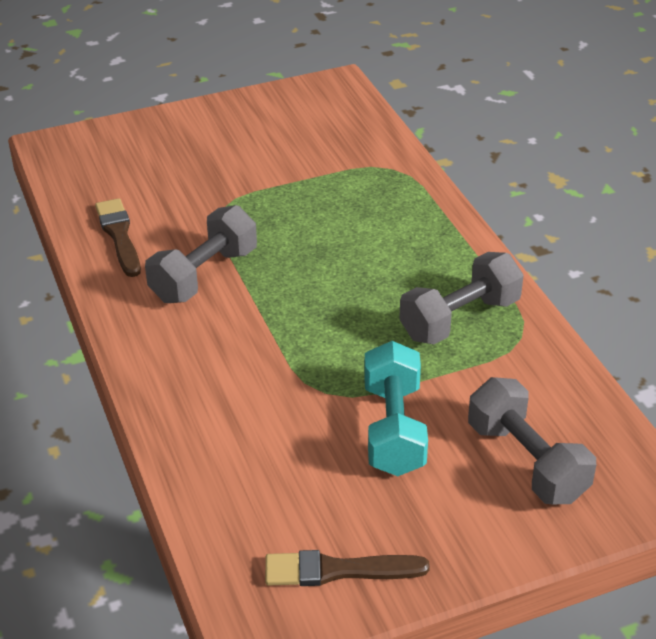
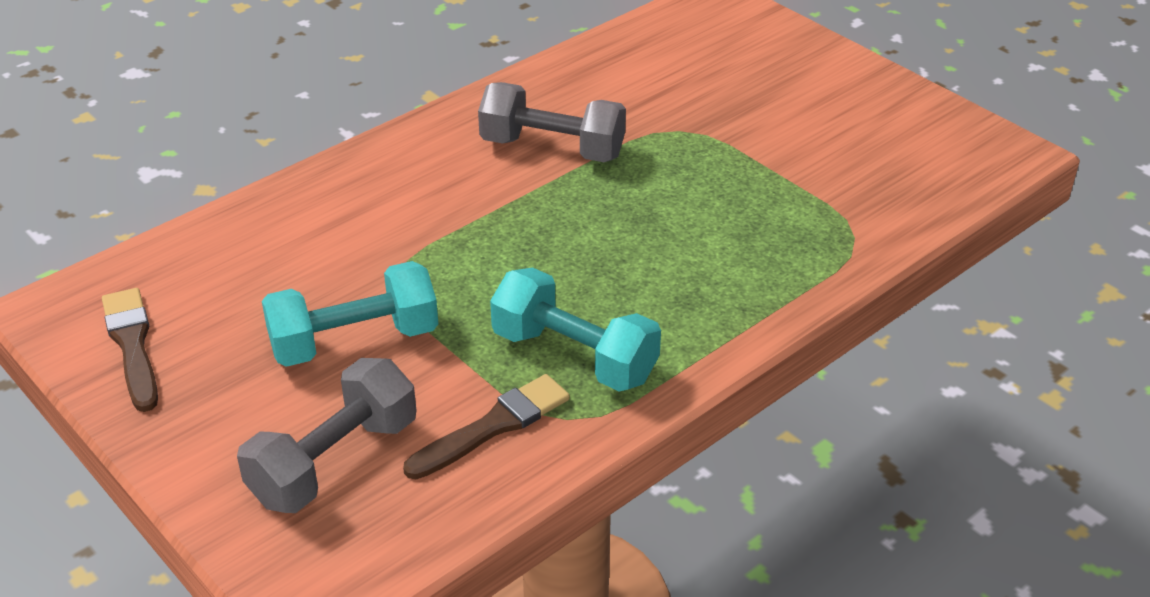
camera: 70 degrees right, 0 degrees up
(119, 235) = (588, 79): brown brush -> brown brush (493, 426)
(459, 319) = (574, 356): grey dumbbell -> turquoise dumbbell

